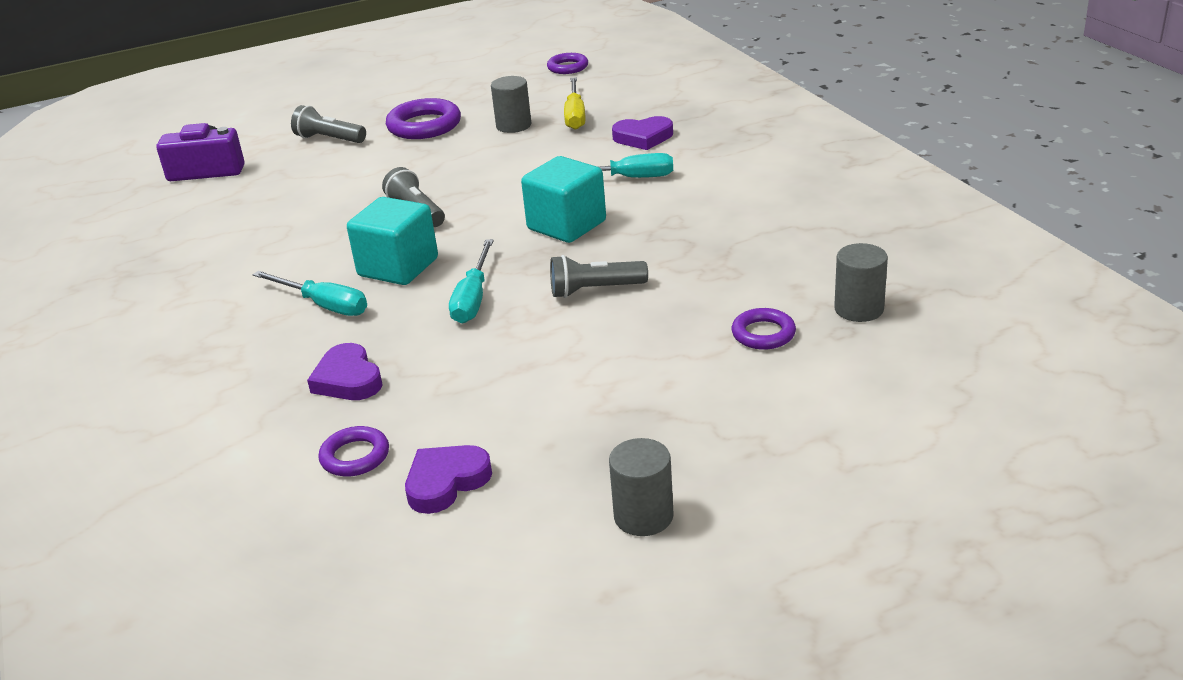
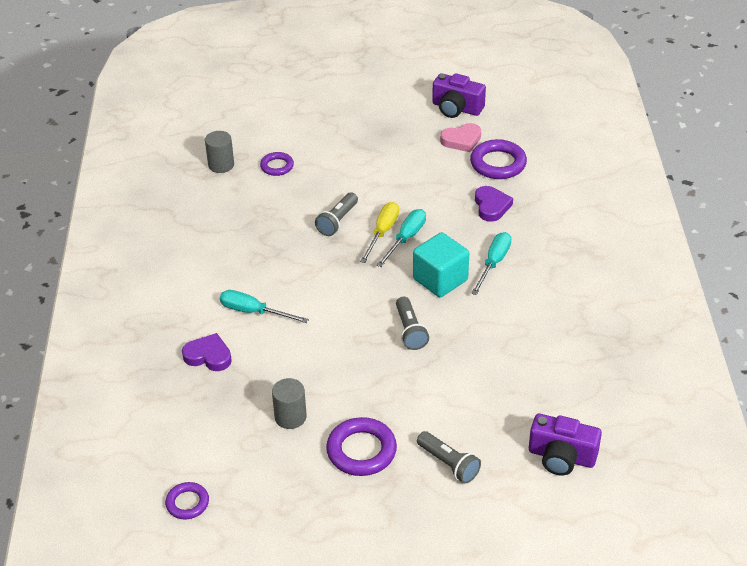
camera: 160 degrees left, 10 degrees up
(323, 305) = (493, 263): turquoise screwdriver -> turquoise screwdriver turned 60 degrees clockwise
(355, 456) = (498, 163): purple ring -> purple ring, size x1.67
(446, 482) = (461, 140): purple heart -> pink heart
(488, 555) = (456, 108): none -> purple camera
(566, 225) = (321, 279): turquoise cube -> none
(575, 115) = (235, 411): yellow screwdriver -> yellow screwdriver (382, 232)
(595, 290) = (337, 221): grey flashlight -> grey flashlight turned 105 degrees clockwise
(643, 516) = (390, 105): grey cylinder -> none

